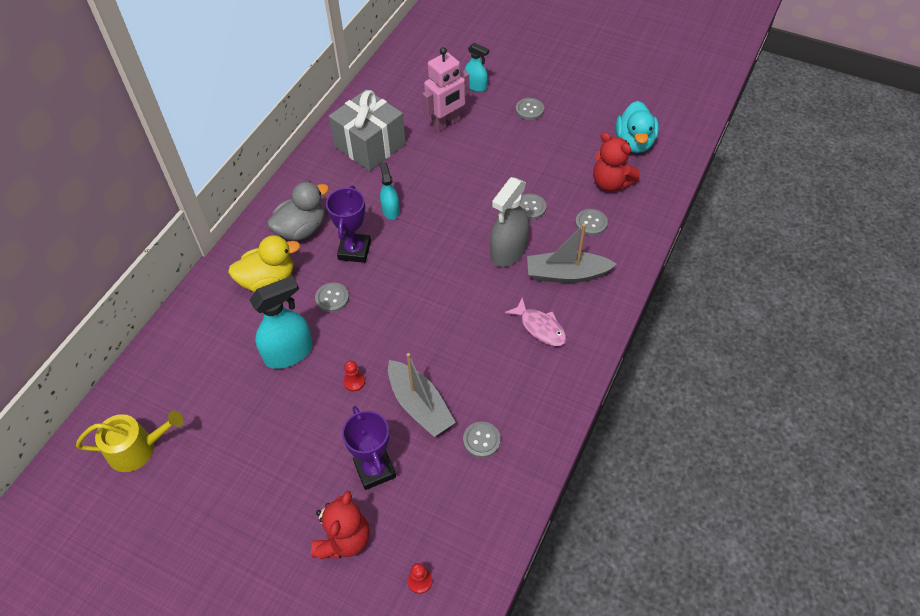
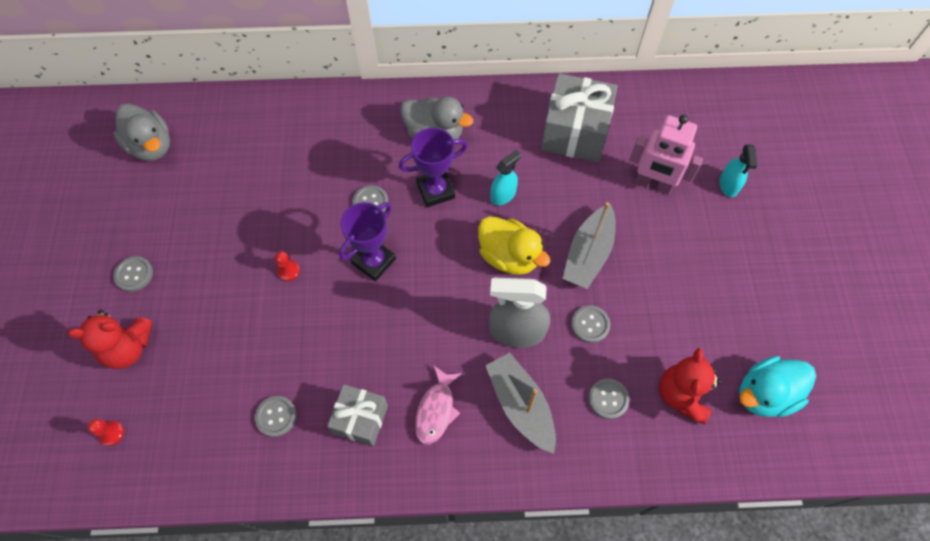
camera: 60 degrees right, 10 degrees up
(137, 448) = (151, 146): yellow watering can -> grey duck
(268, 280) = (362, 140): yellow duck -> yellow duck (509, 256)
(289, 353) = (293, 201): turquoise spray bottle -> none
(374, 469) = (205, 337): purple trophy -> purple trophy (374, 261)
(419, 405) = (289, 340): grey boat -> grey boat (588, 254)
(519, 380) = (360, 419): none -> grey gift
(529, 110) = (733, 256): grey button -> grey button (134, 274)

